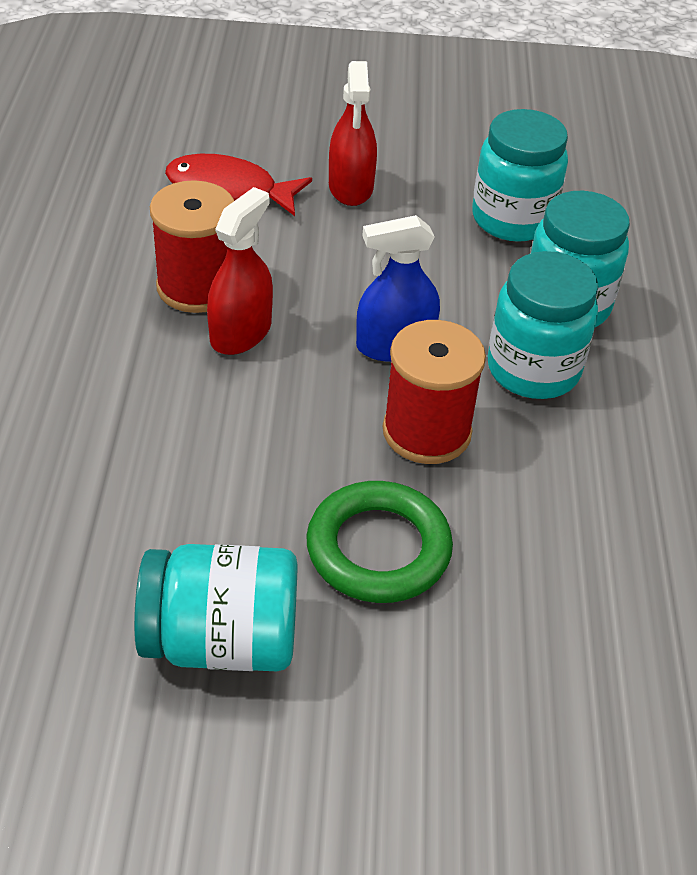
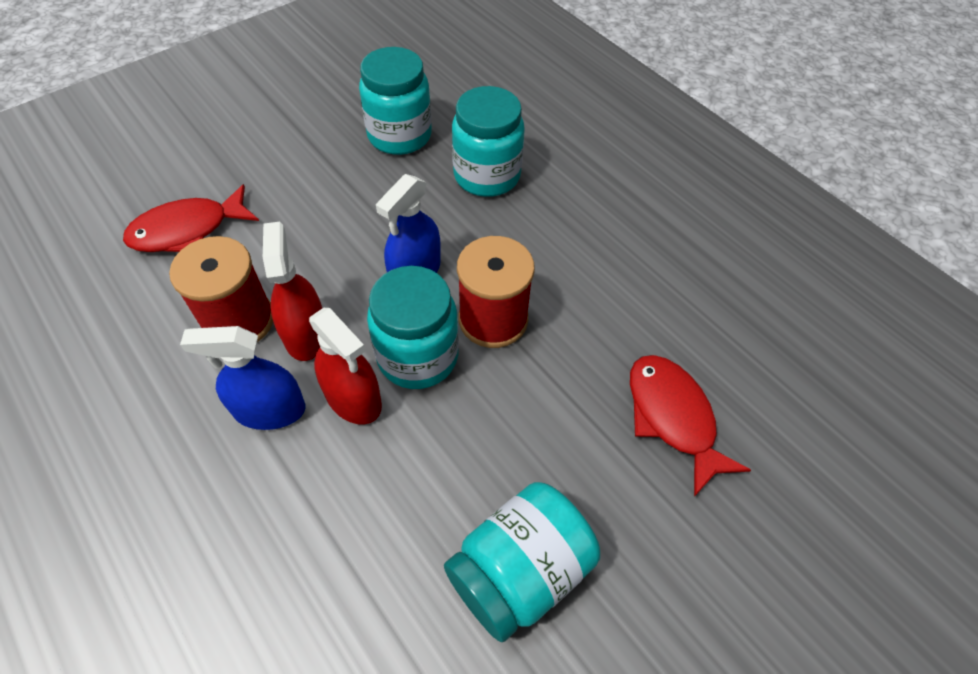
camera: 40 degrees left, 10 degrees up
(150, 370) = (269, 410): none -> blue spray bottle
(351, 187) = (273, 174): red spray bottle -> red spray bottle (353, 398)
(378, 549) = (545, 423): green ring -> none
(517, 638) = (672, 417): none -> red fish
(533, 370) = (510, 232): turquoise jar -> turquoise jar (418, 356)

